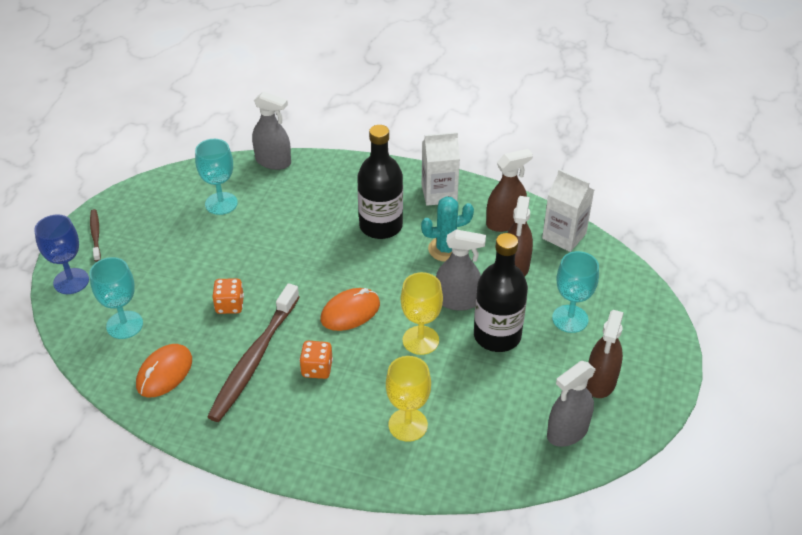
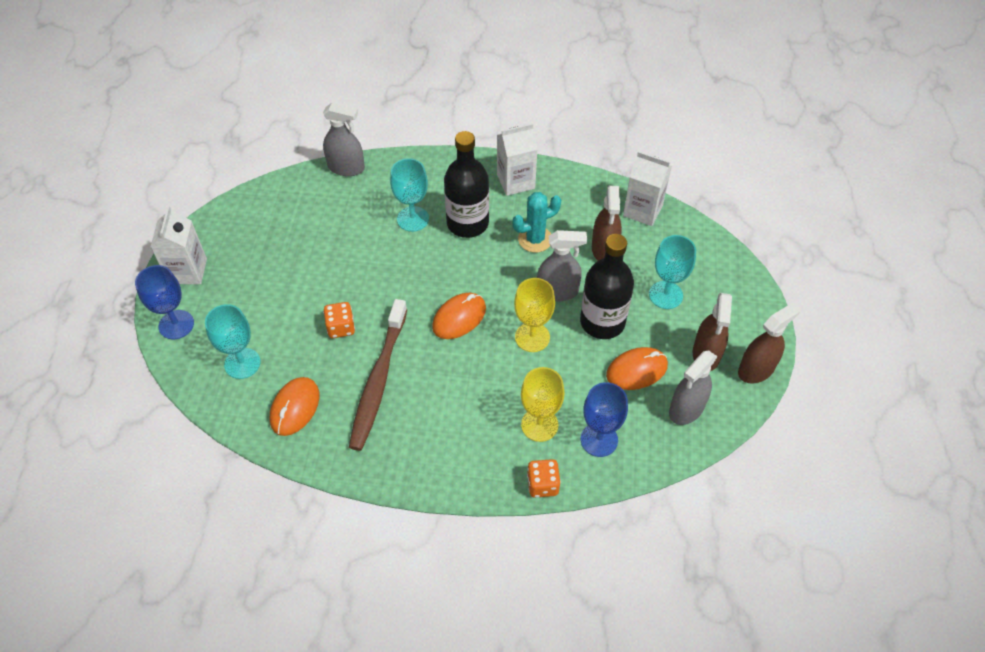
camera: 10 degrees left, 10 degrees up
(95, 235) = (188, 271): brown toothbrush -> white carton
(221, 203) = (305, 220): turquoise goblet -> turquoise goblet (413, 219)
(317, 369) = (441, 381): orange dice -> orange dice (542, 485)
(467, 448) = (599, 439): none -> blue goblet
(505, 222) = (584, 203): brown spray bottle -> brown spray bottle (756, 369)
(522, 387) = (636, 370): none -> orange mouse

